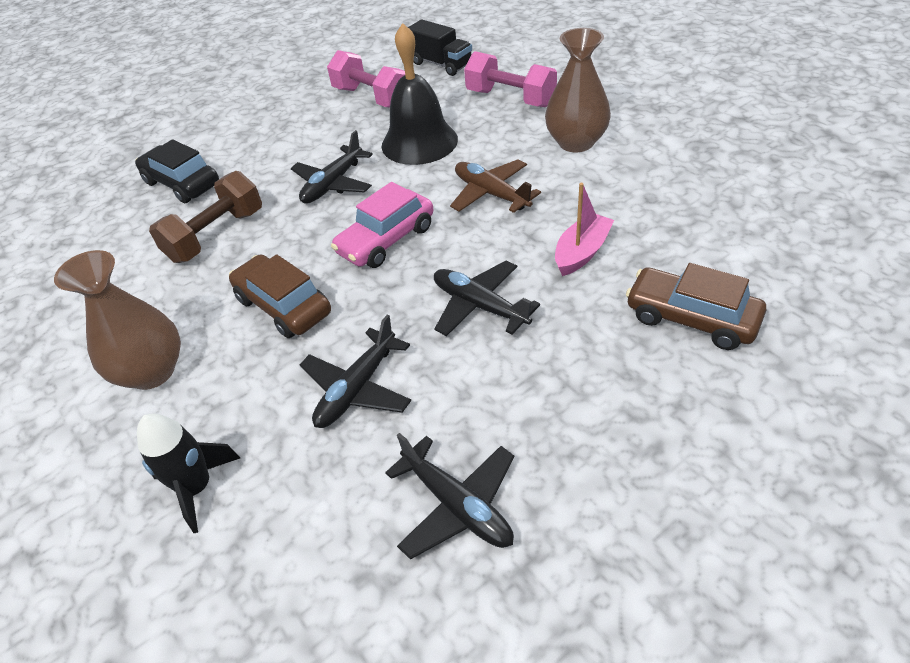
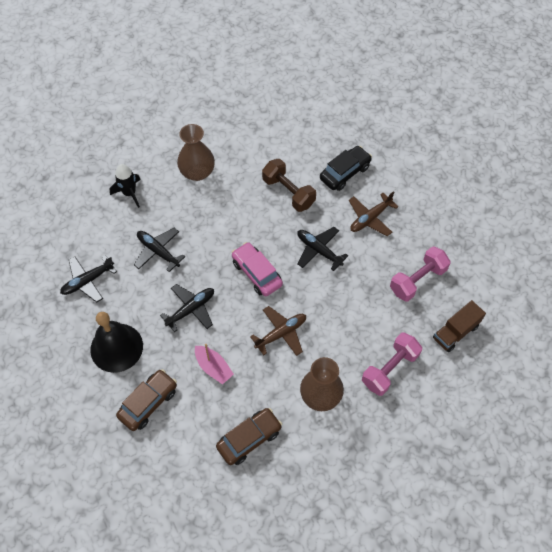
camera: 95 degrees right, 15 degrees up
(271, 148) = (370, 218): none -> brown plane
(283, 306) = (221, 223): brown car -> brown car (249, 439)
(419, 142) = (350, 302): black bell -> black bell (116, 347)
(441, 64) = (455, 332): black truck -> brown truck

